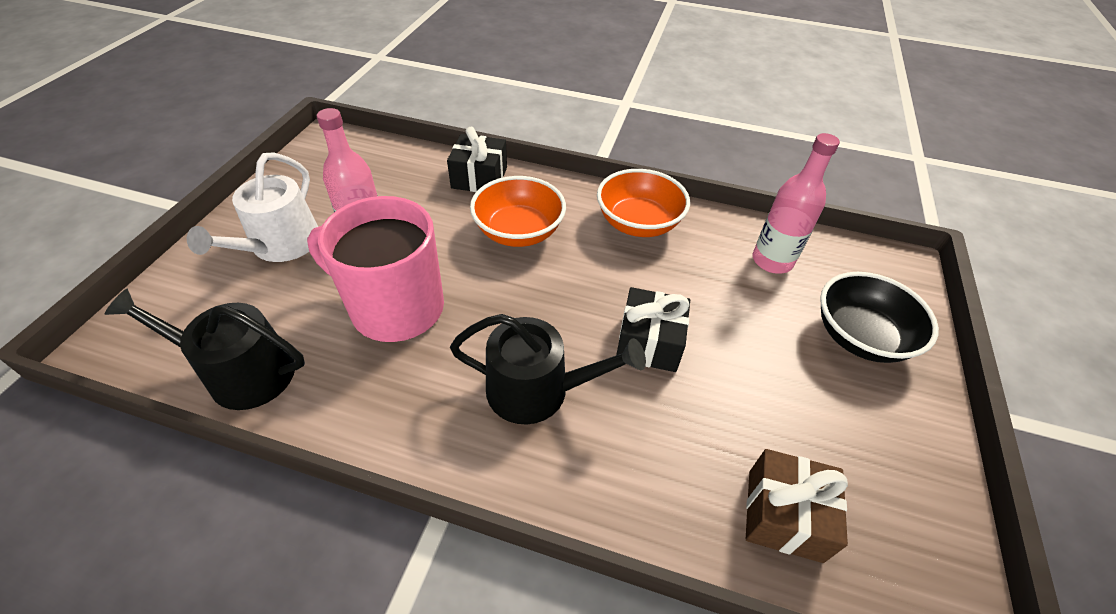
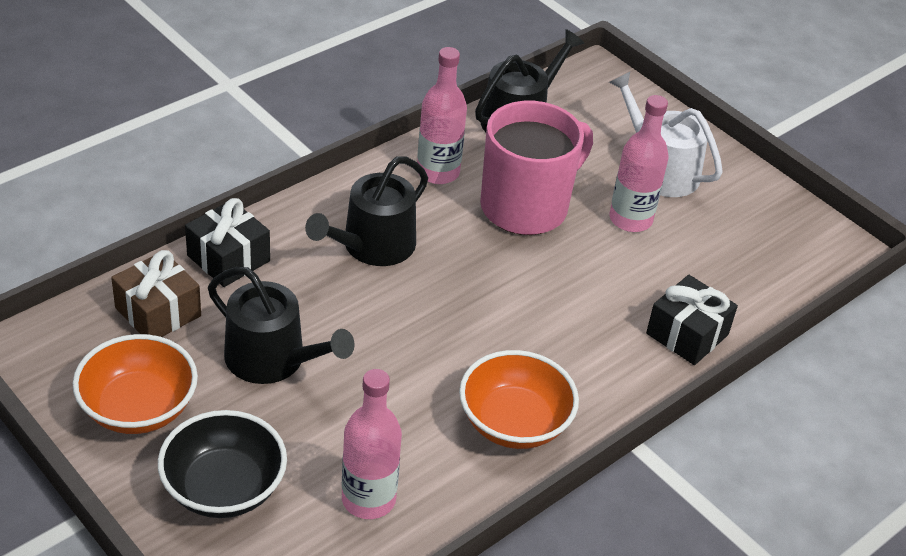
camera: 120 degrees right, 5 degrees down
(384, 396) = (438, 172): none -> pink bottle
(519, 232) = (569, 322): orange bowl -> orange bowl (138, 408)
(649, 342) = (357, 334): black gift -> black gift (228, 258)
(732, 381) = (273, 359): none -> black watering can

